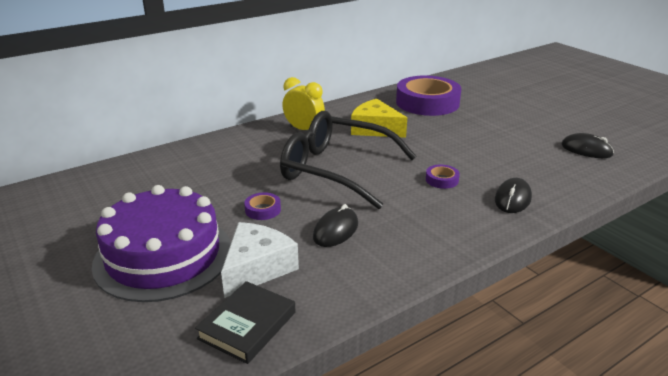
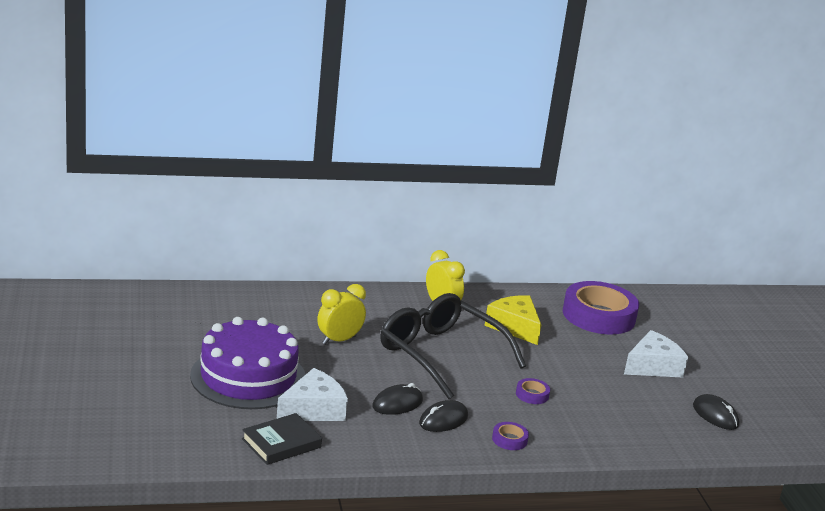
camera: 20 degrees right, 5 degrees down
(235, 186) = (339, 340): none -> yellow clock
(263, 210) = (349, 368): purple tape -> purple tape (509, 439)
(503, 127) = (653, 366): none -> white cheese
(512, 199) = (582, 432): black mouse -> black mouse (443, 420)

